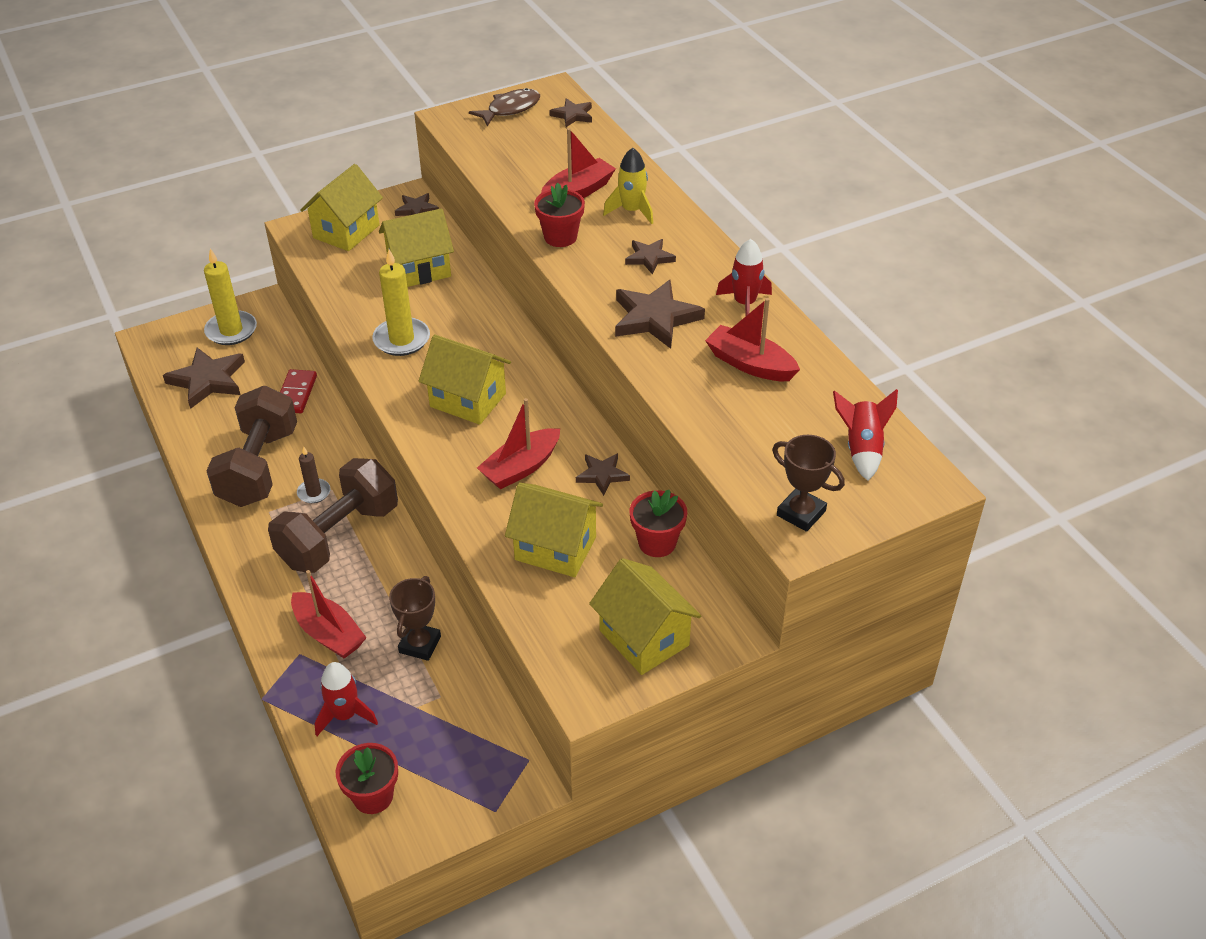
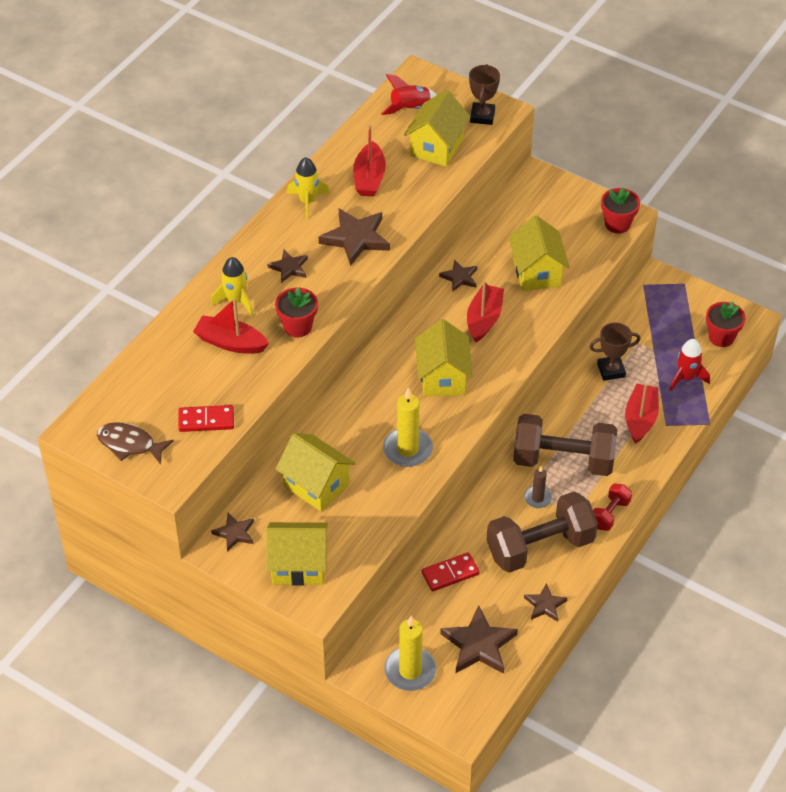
camera: 120 degrees left, 5 degrees up
(240, 539) = (610, 514): none -> red dumbbell
(495, 152) = (206, 420): none -> red domino
(521, 467) = (484, 319): red boat -> red boat turned 90 degrees counterclockwise
(572, 115) = (114, 397): brown star -> brown star (545, 605)
(644, 638) = (569, 208): yellow house -> yellow house (436, 147)
(657, 543) = (495, 230): red flower pot -> red flower pot (617, 224)
(744, 304) = (307, 201): red rocket -> yellow rocket

